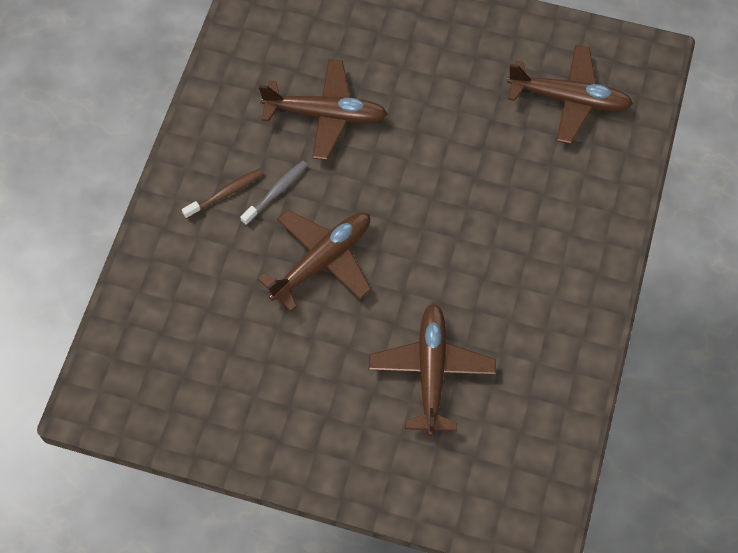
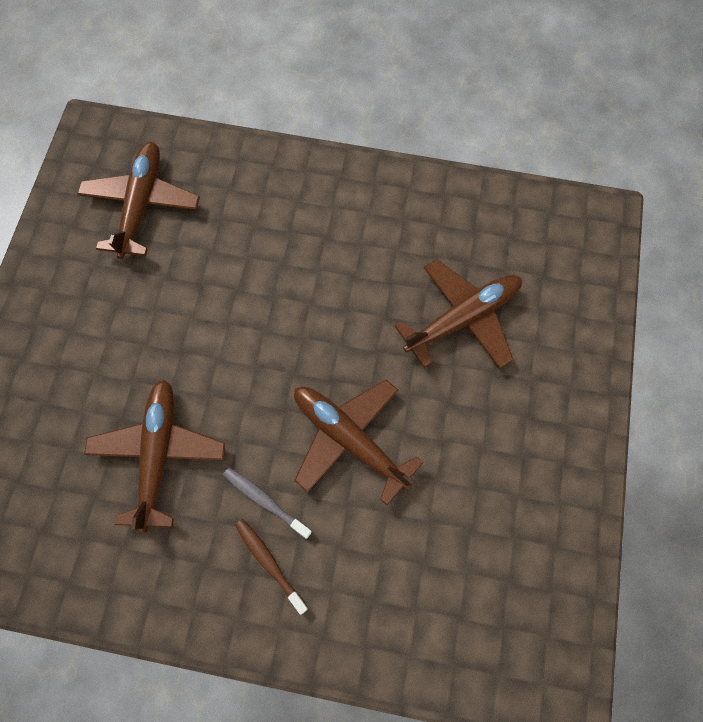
camera: 95 degrees left, 5 degrees up
(431, 371) = (462, 318): brown plane -> brown plane turned 150 degrees clockwise

